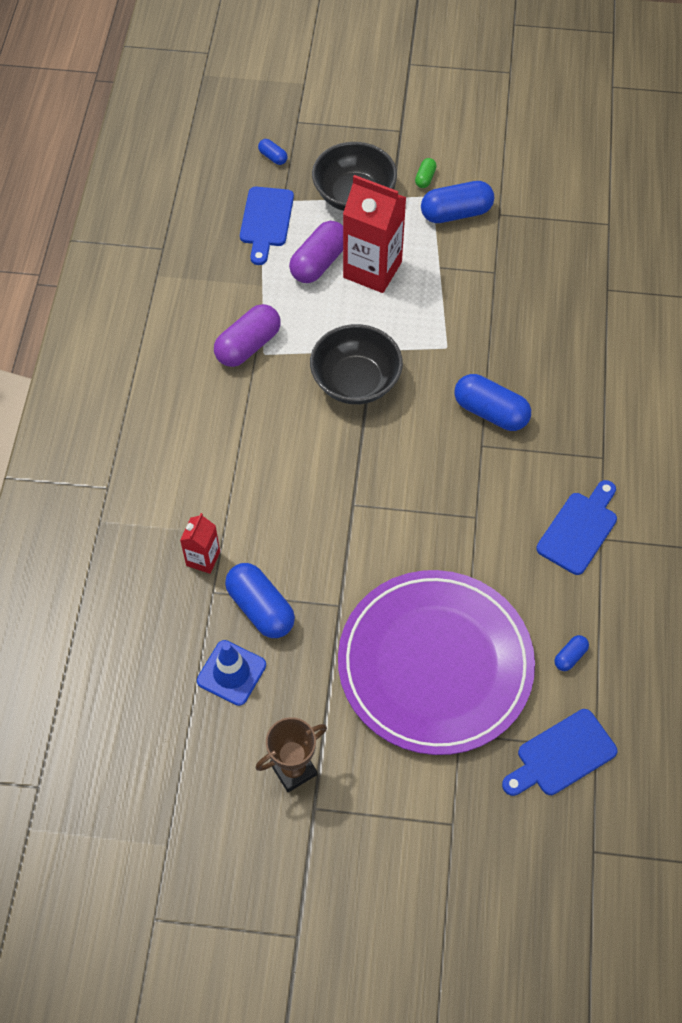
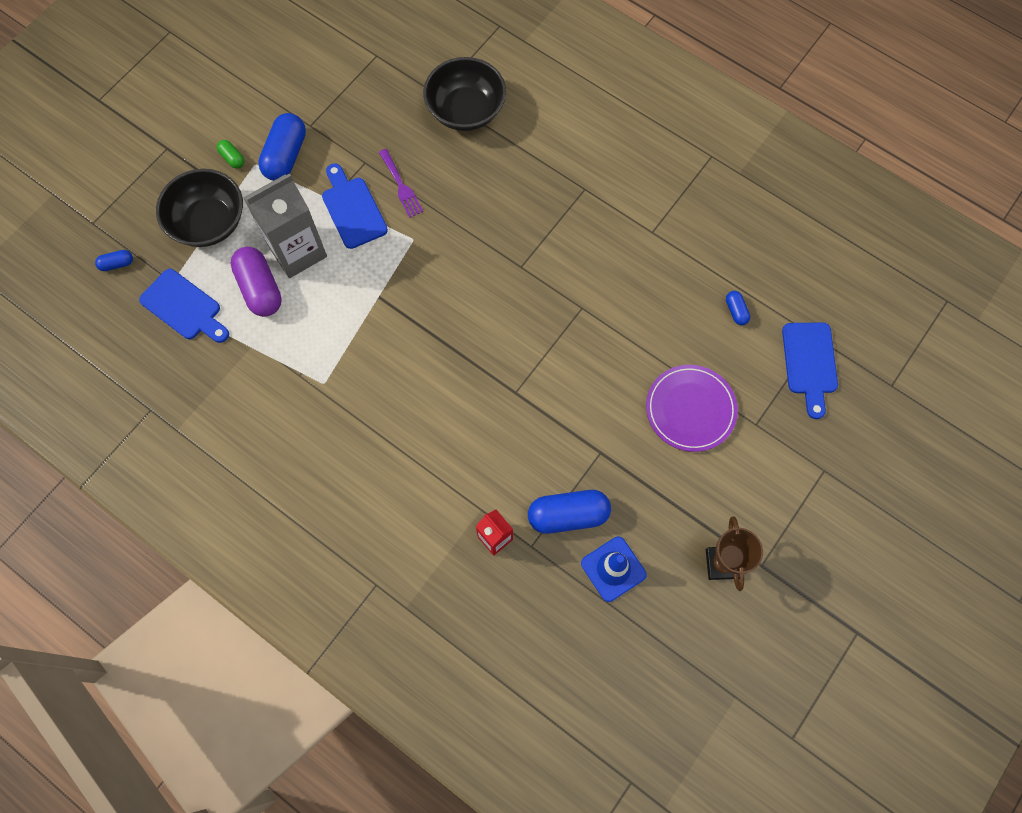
camera: 60 degrees left, 10 degrees up
(248, 345) = (307, 391): purple capsule -> none
(355, 381) = (400, 326): black bowl -> black bowl (466, 110)
(372, 270) = (297, 251): red carton -> grey carton
(435, 664) = (690, 409): purple plate -> purple plate, size x0.53
(490, 412) = (495, 242): blue capsule -> none
(492, 311) = (401, 186): none -> purple fork
(579, 529) = (636, 242): blue cutting board -> blue cutting board (352, 209)

